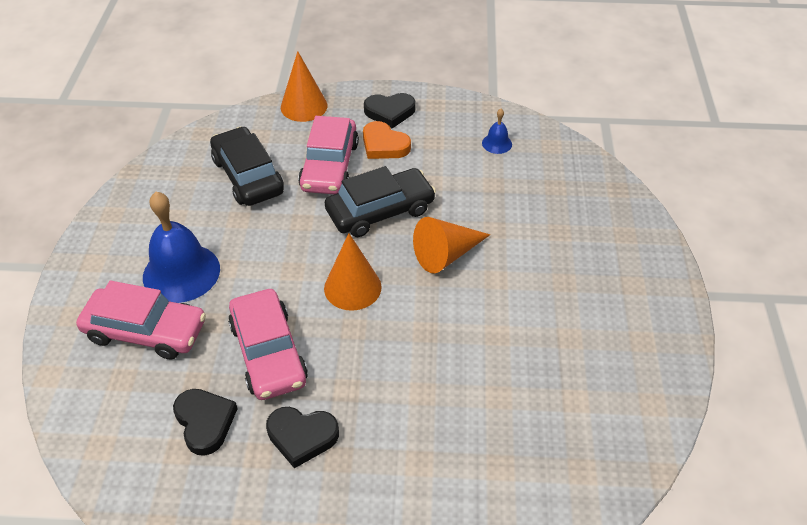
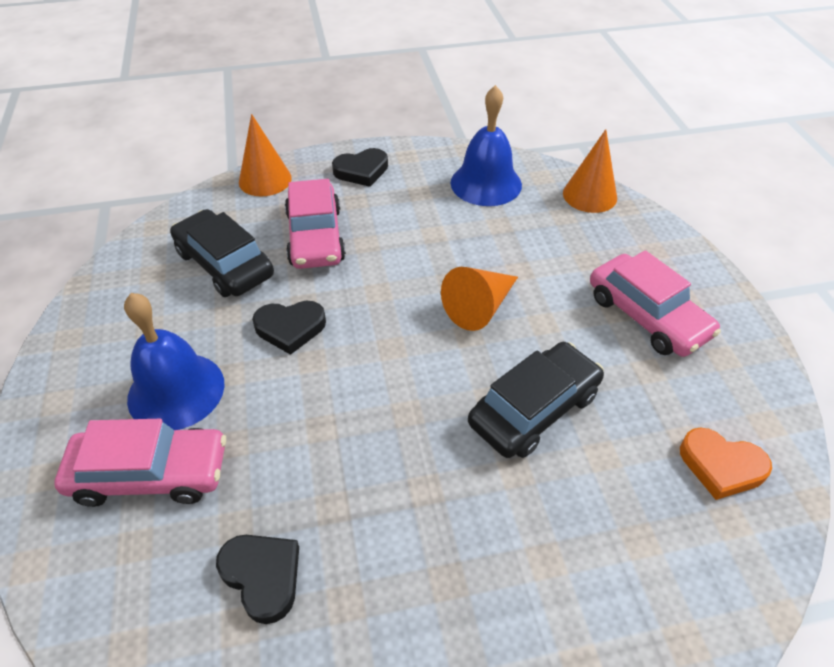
camera: 15 degrees left, 0 degrees up
(268, 353) = (315, 466): pink car -> pink car (647, 316)
(302, 436) = (393, 563): black heart -> black heart (290, 328)
(352, 287) = (389, 365): orange cone -> orange cone (589, 195)
(380, 211) = (389, 274): black car -> black car (534, 409)
(384, 145) = (368, 205): orange heart -> orange heart (721, 466)
(497, 143) = (486, 183): blue bell -> blue bell, size x2.20

